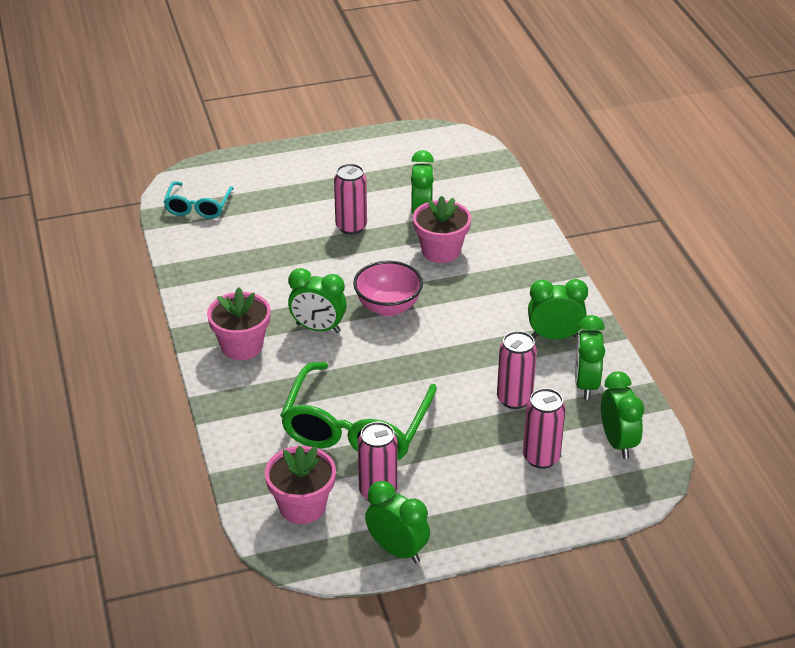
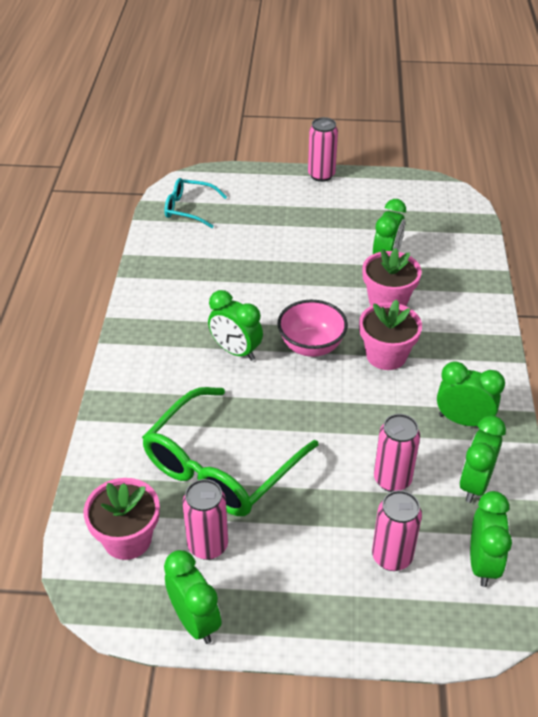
camera: 20 degrees right, 5 degrees up
(198, 207) = (189, 208): turquoise glasses -> turquoise glasses turned 75 degrees clockwise
(242, 346) = (158, 351): pink flower pot -> pink flower pot (386, 355)
(351, 227) = (314, 258): pink can -> pink can (321, 175)

